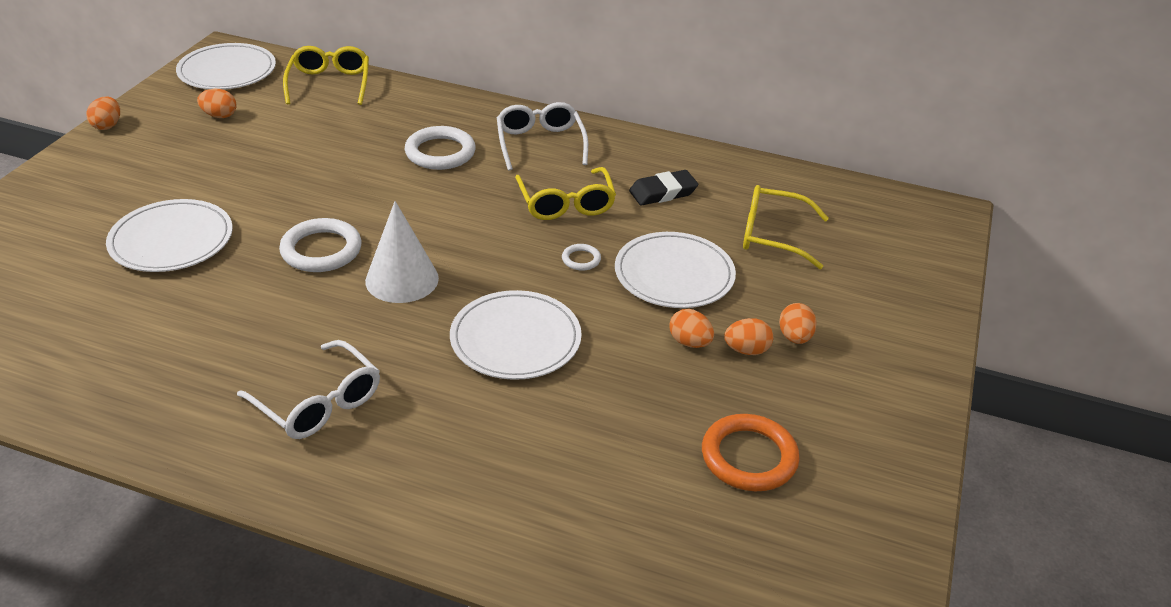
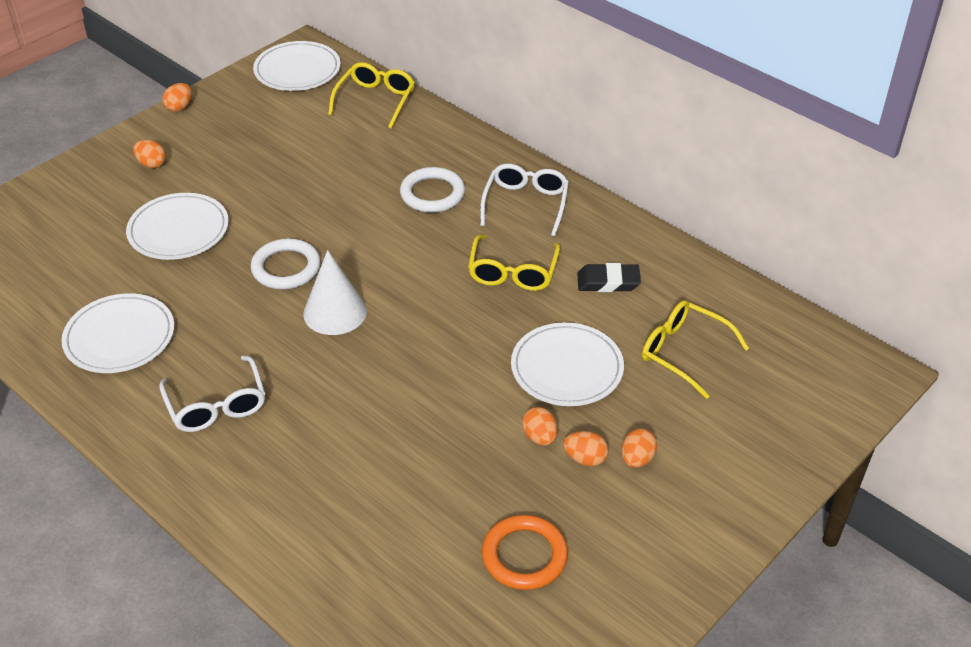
camera: 25 degrees right, 5 degrees up
(219, 116) = (270, 116): orange egg -> orange egg (152, 164)
(515, 339) = (395, 392): white plate -> white plate (119, 337)
(581, 259) = (493, 332): white ring -> none

